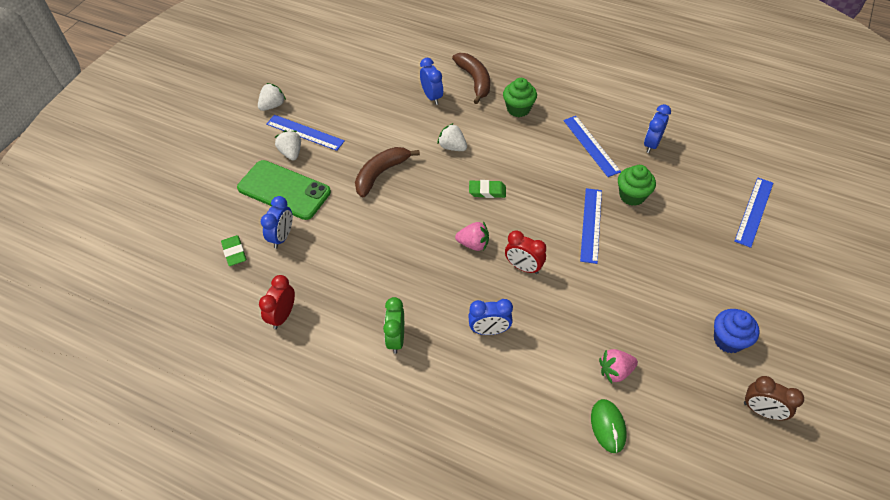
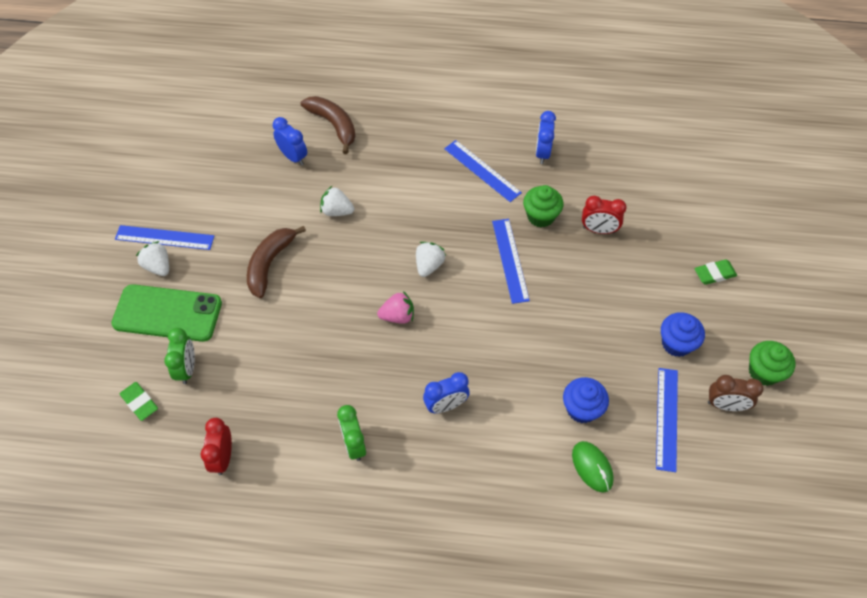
camera: 20 degrees left, 5 degrees up
(272, 106) = (113, 214): white strawberry -> white strawberry (429, 265)
(282, 237) = (187, 368): blue clock -> green clock
(487, 191) = (391, 252): green eraser -> green eraser (714, 274)
(518, 109) = (392, 147): green cupcake -> green cupcake (763, 372)
(523, 267) = (457, 326): red clock -> red clock (598, 230)
(615, 371) = (582, 409): pink strawberry -> blue cupcake
(754, 211) = (662, 201): blue ruler -> blue ruler (666, 418)

